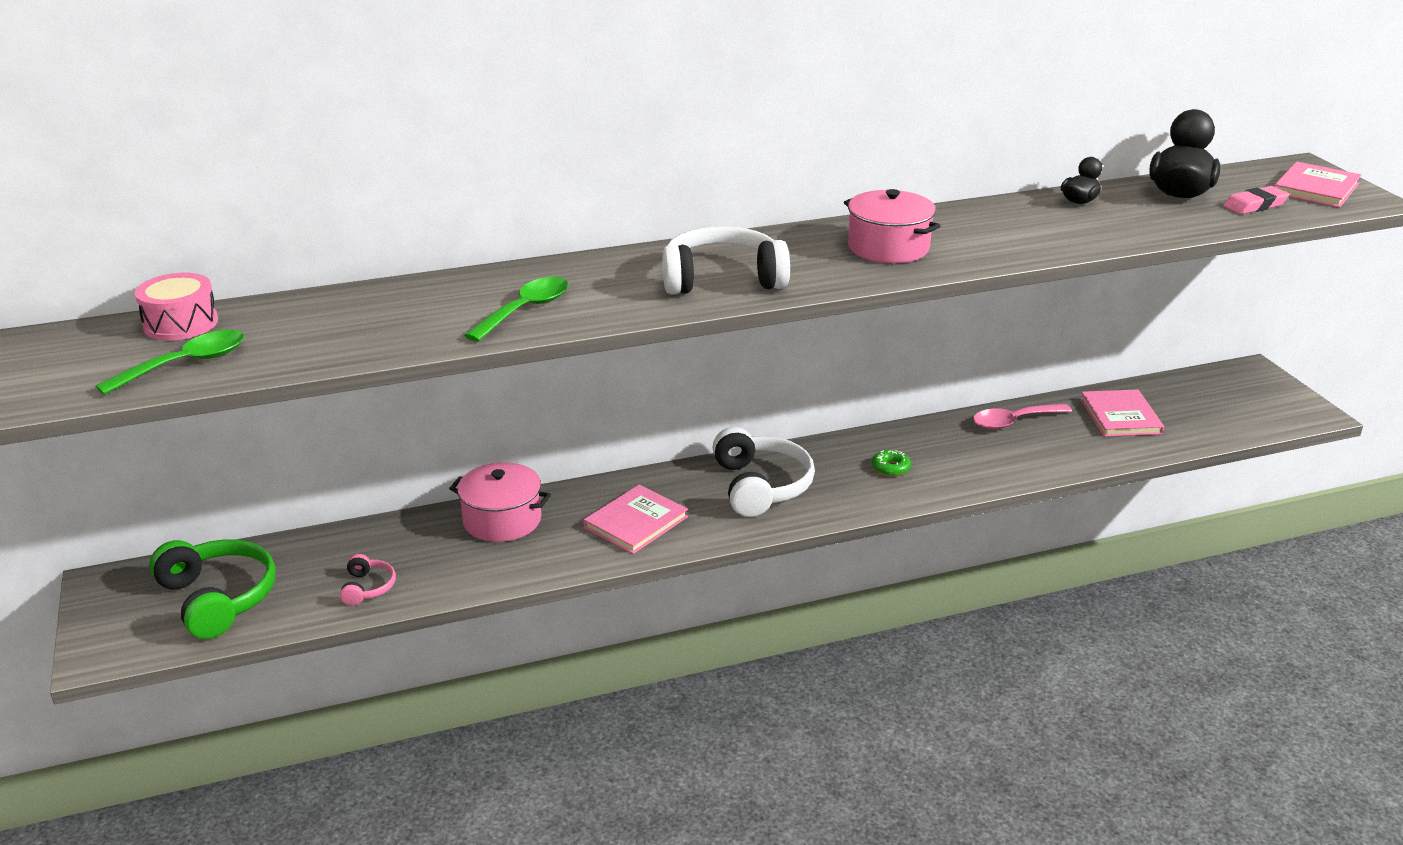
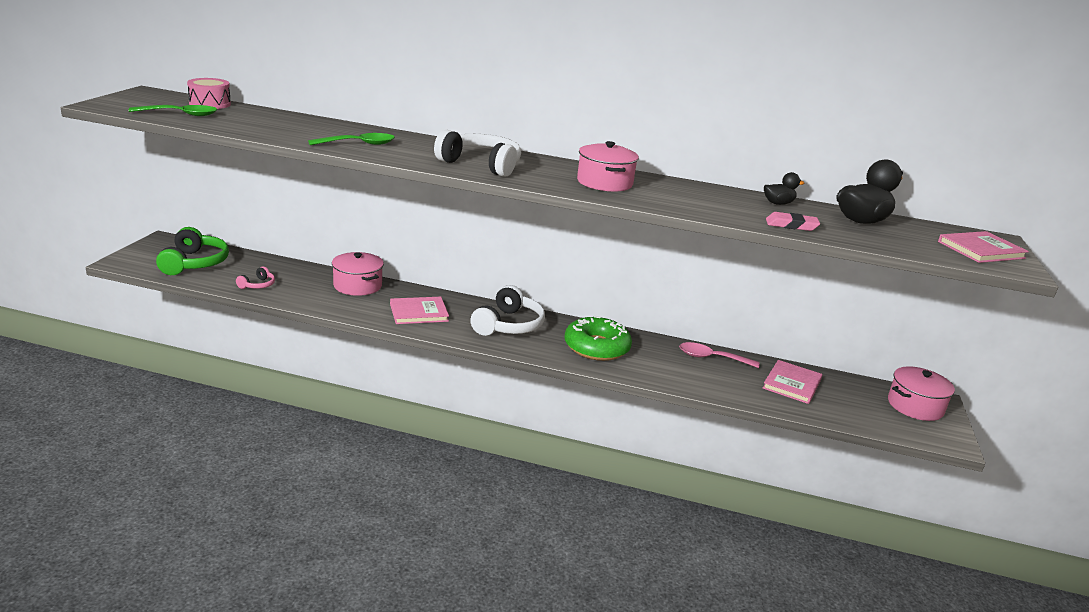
camera: 30 degrees right, 5 degrees down
(890, 468) = (596, 347): green donut -> green donut, size x2.48
(1244, 387) = (915, 406): none -> pink pot
(1255, 205) = (909, 242): pink eraser -> pink eraser (791, 225)

